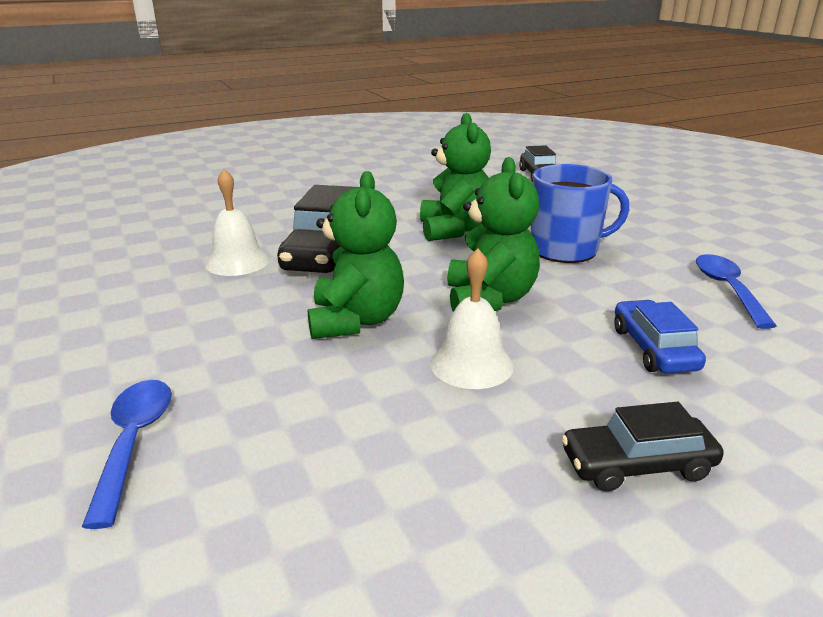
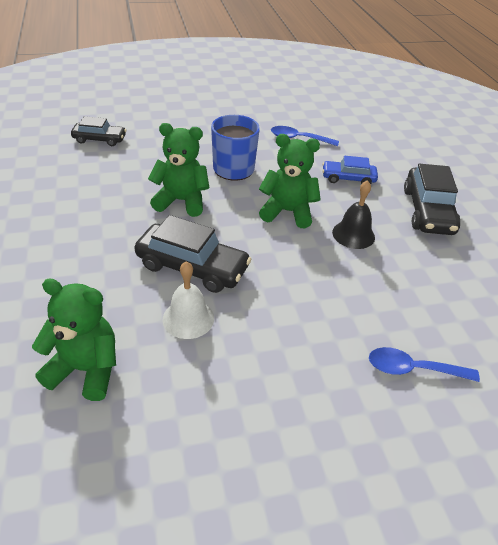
camera: 80 degrees left, 15 degrees up
(356, 320) = (299, 267): green teddy bear -> green teddy bear (85, 369)
(471, 364) = (353, 234): white bell -> black bell
(637, 465) = (428, 211): black car -> black car, size x1.64

